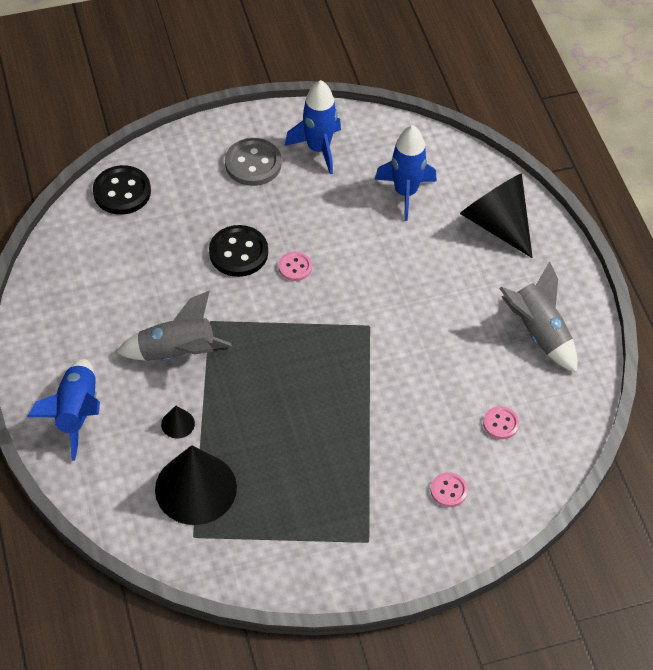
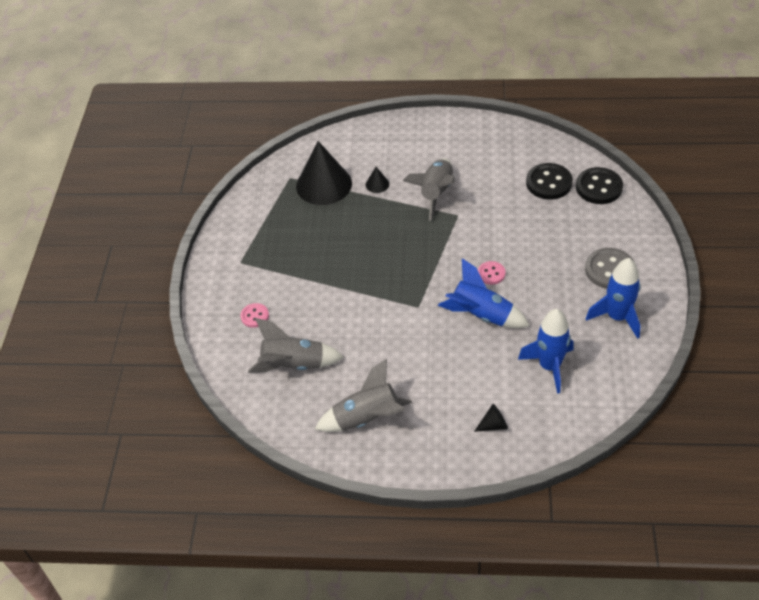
camera: 115 degrees right, 5 degrees down
(76, 413) = (407, 138): blue rocket -> blue rocket (481, 315)
(238, 253) = (517, 243): black button -> black button (549, 183)
(497, 224) = (494, 425): black cone -> black cone, size x0.42
(500, 423) = (294, 364): pink button -> grey rocket

